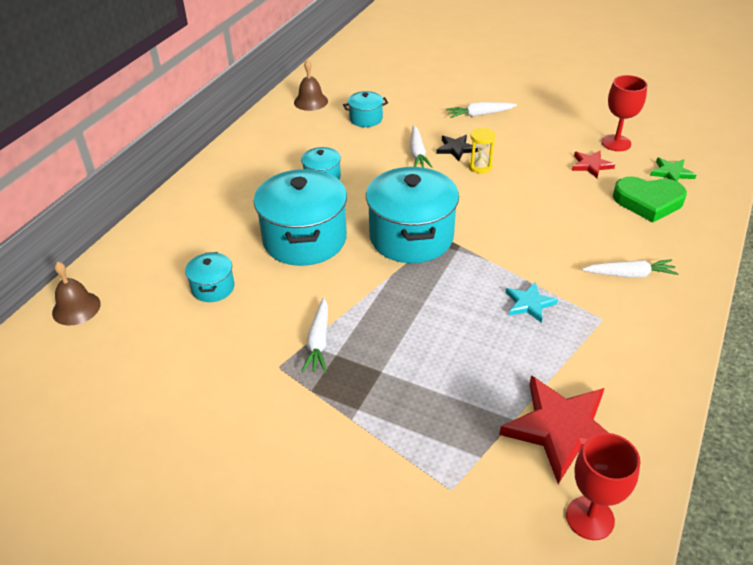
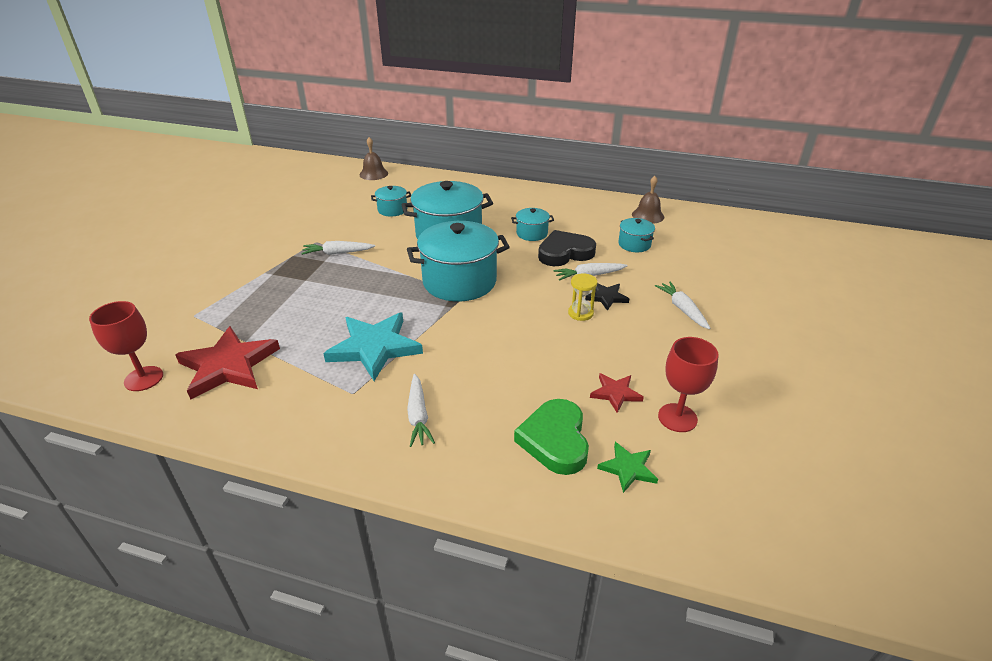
camera: 80 degrees right, 5 degrees down
(370, 161) = (565, 253): none -> black heart
(529, 304) = (374, 348): turquoise star -> turquoise star, size x1.98

